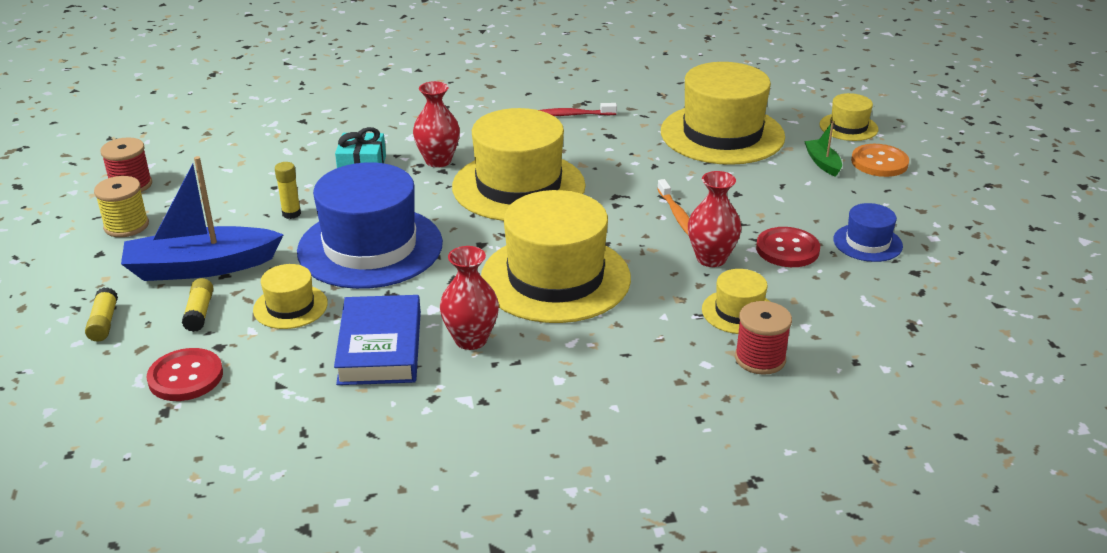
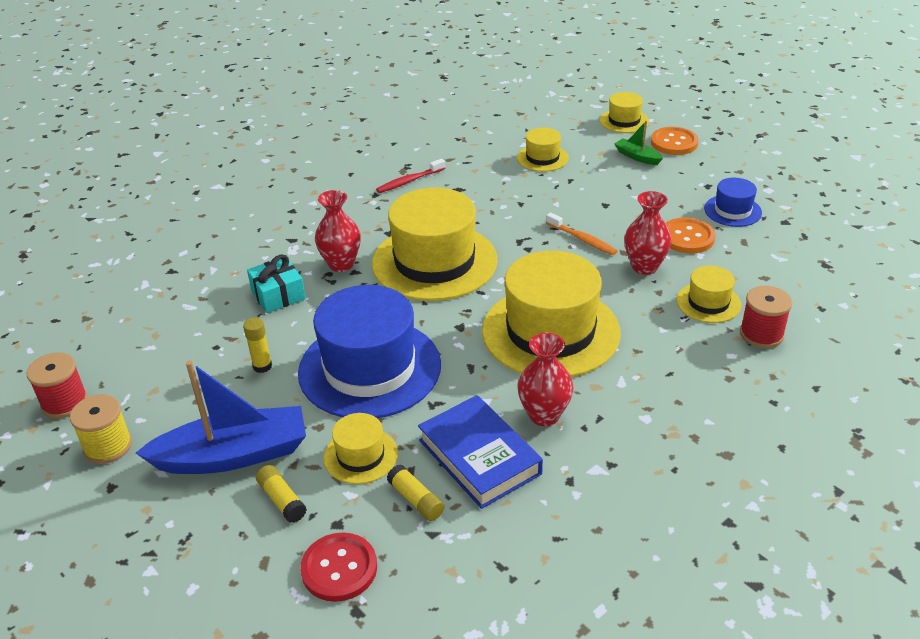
camera: 30 degrees left, 5 degrees up
(104, 323) = (197, 555): yellow glue stick -> yellow glue stick (416, 500)
(201, 267) = (233, 455): blue boat -> blue boat turned 150 degrees counterclockwise
(722, 134) = (542, 158): yellow hat -> yellow hat, size x0.47
(787, 249) = (687, 237): red button -> orange button

